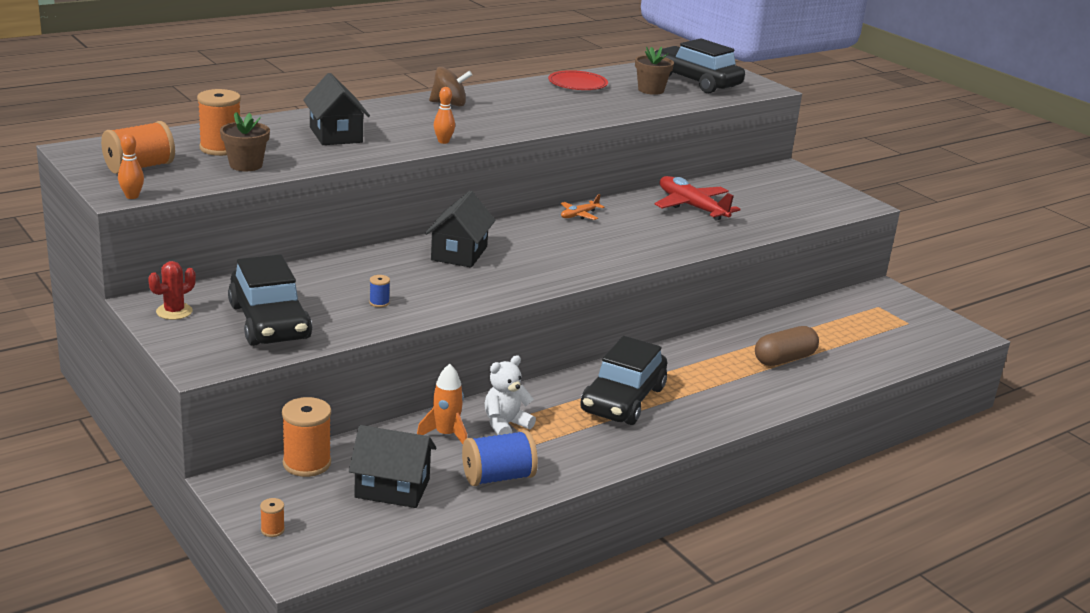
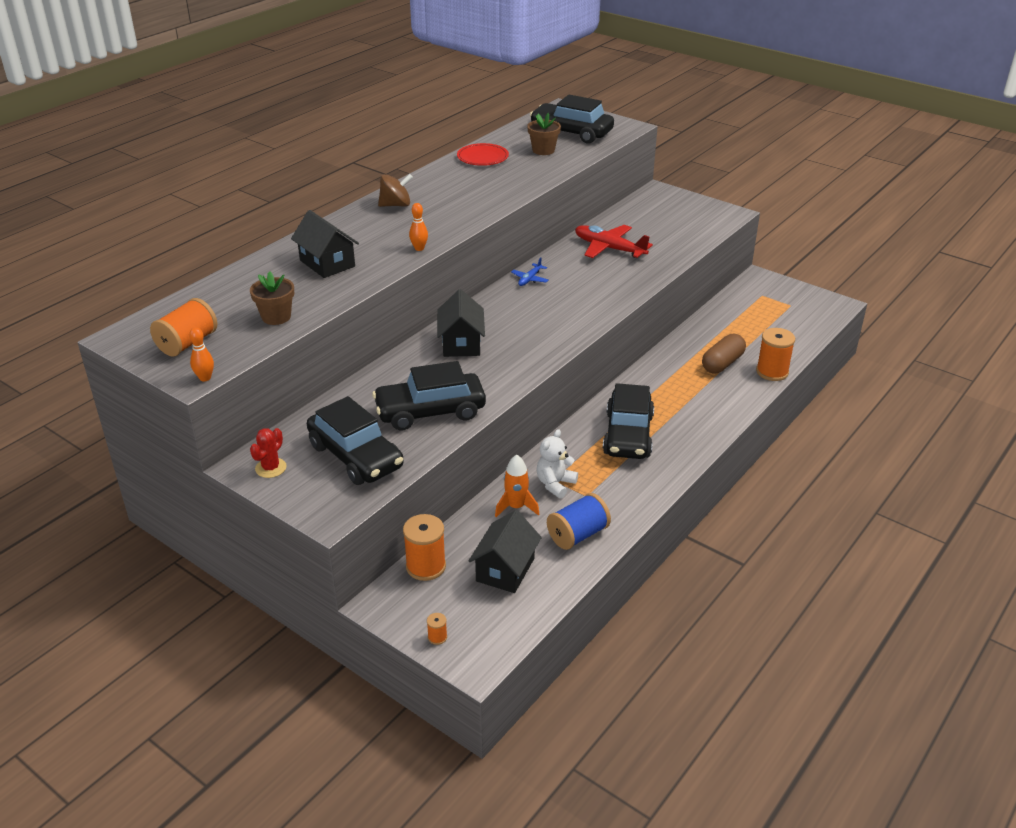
camera: 15 degrees left, 10 degrees up
(221, 148) = (241, 303): orange spool -> orange spool (772, 372)
(379, 303) = (430, 411): blue spool -> black car
(392, 488) = (505, 569): black house -> black house turned 60 degrees counterclockwise
(579, 215) = (530, 279): orange plane -> blue plane

